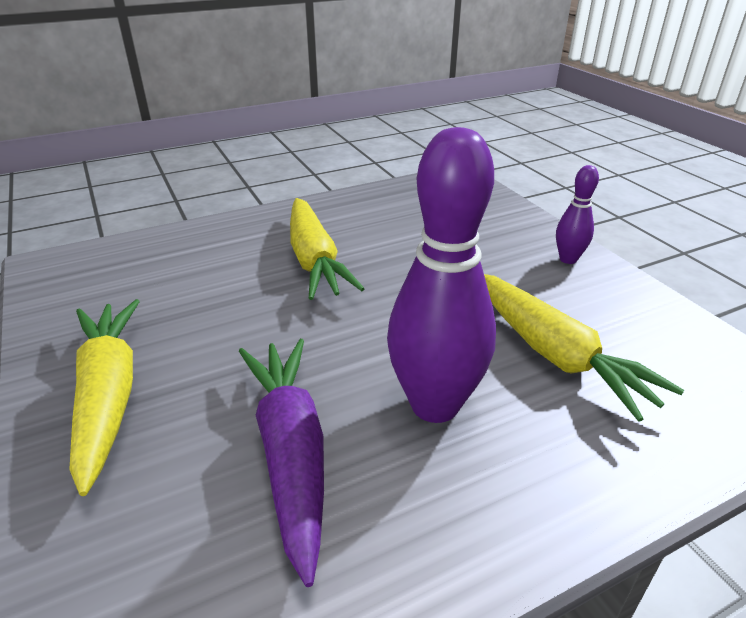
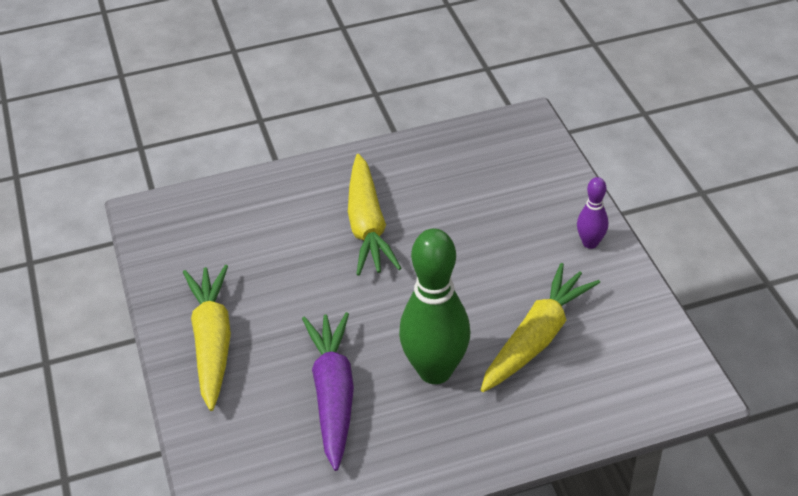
camera: 10 degrees right, 10 degrees up
(435, 405) = (435, 371): purple bowling pin -> green bowling pin
(554, 354) = (537, 338): yellow carrot -> yellow carrot turned 120 degrees counterclockwise

